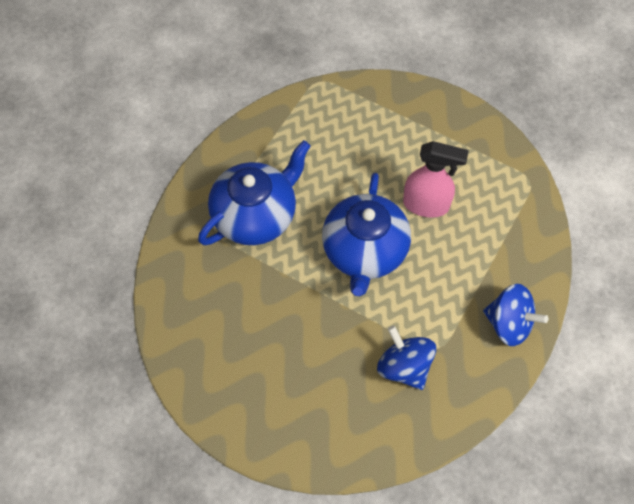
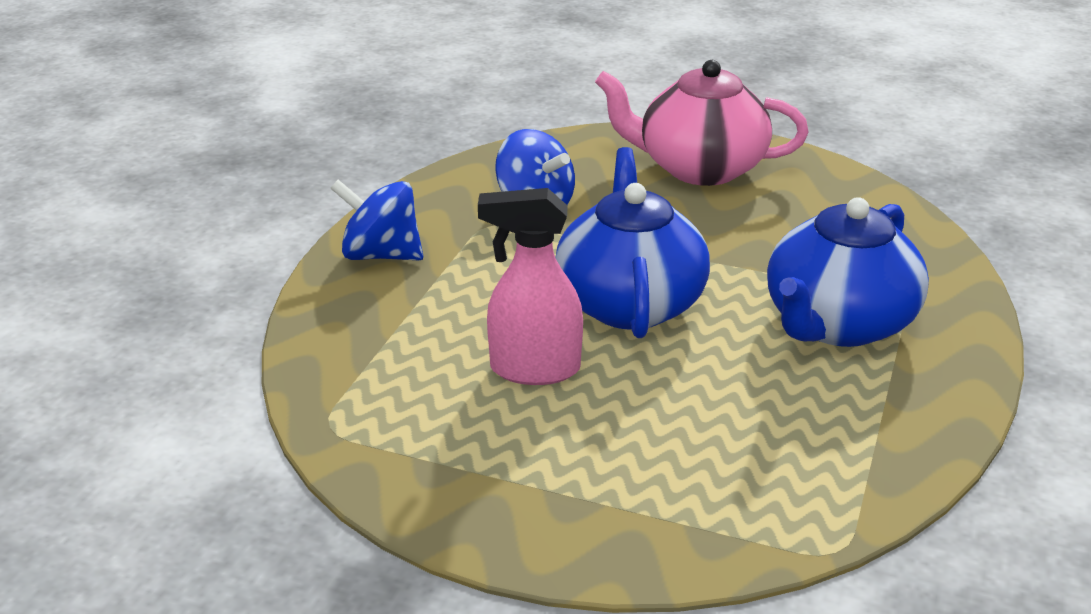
camera: 170 degrees right, 30 degrees down
(277, 400) = (699, 168): none -> pink teapot

